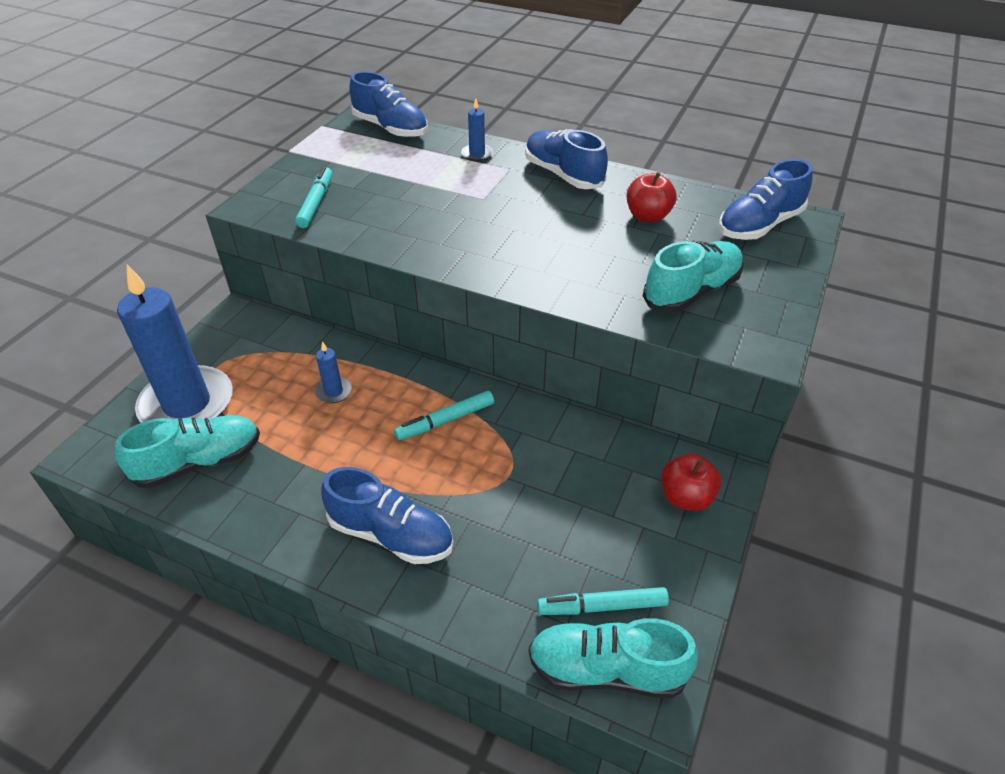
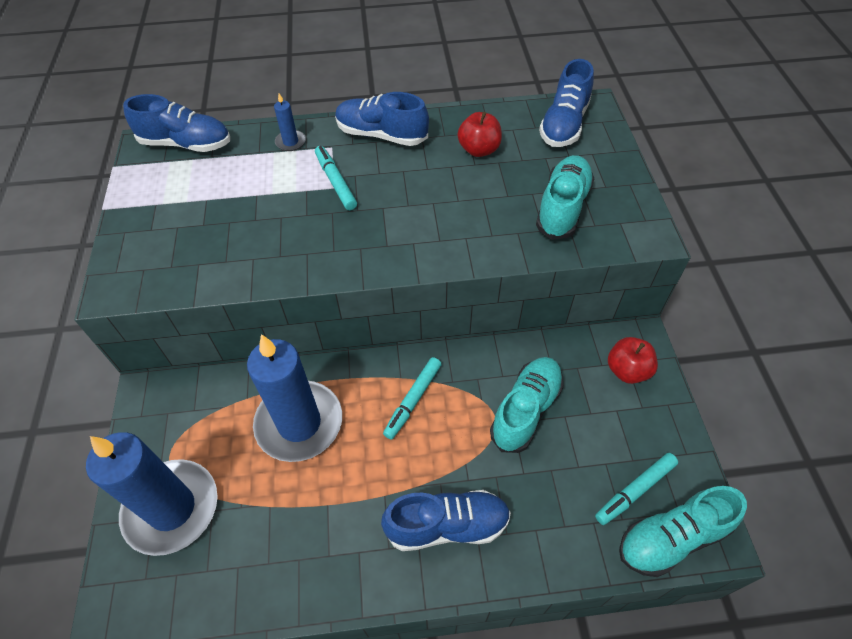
camera: 30 degrees left, 10 degrees up
(199, 462) = (231, 558): turquoise shoe -> turquoise shoe (526, 410)
(316, 203) = (181, 257): turquoise marker -> turquoise marker (336, 182)
(333, 391) = (299, 423): blue candle -> blue candle, size x2.48

